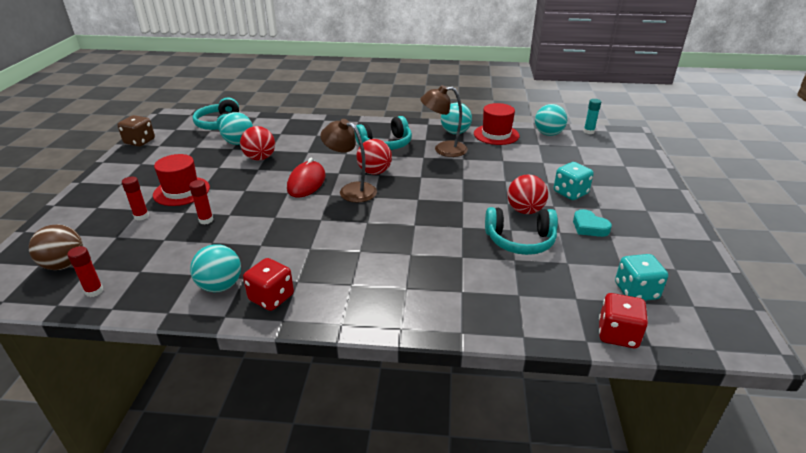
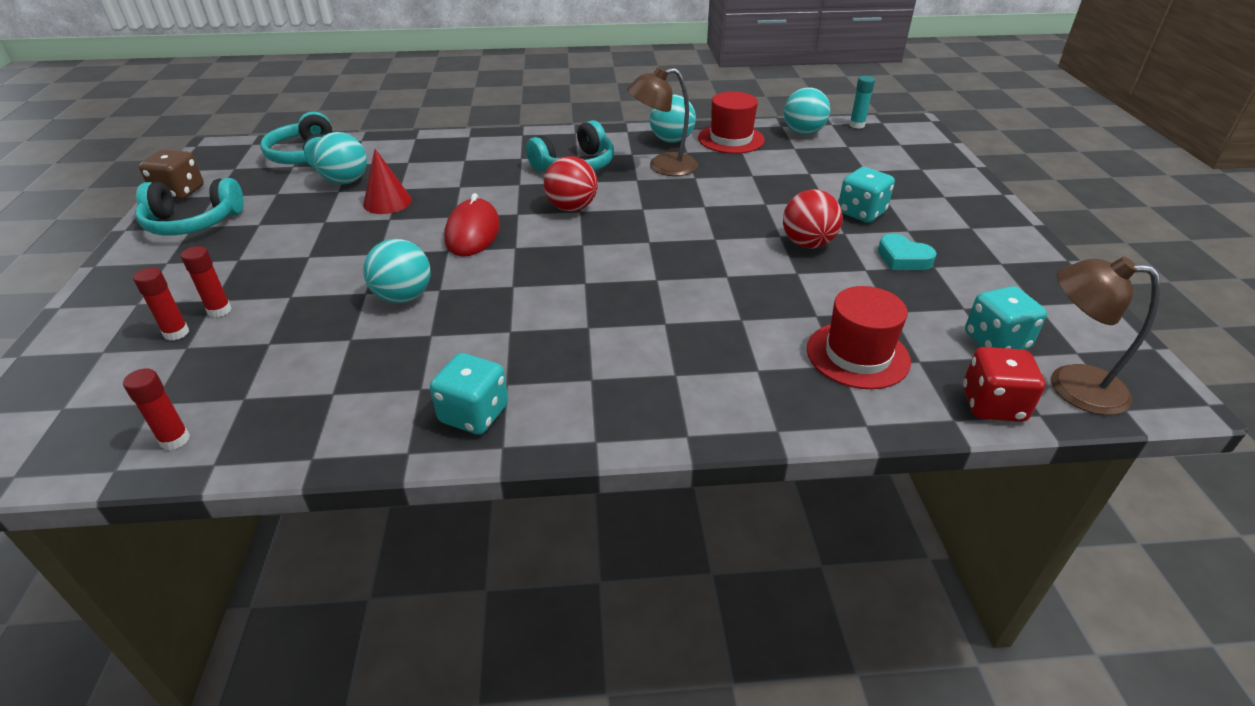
camera: 10 degrees left, 5 degrees up
(64, 265) = (108, 402): brown ball -> none
(181, 191) = (275, 264): red hat -> red hat (857, 355)
(206, 220) = (330, 305): red glue stick -> red glue stick (176, 333)
(220, 286) = (386, 406): turquoise ball -> turquoise ball (403, 297)
(260, 158) = (387, 202): red ball -> red cone
(271, 297) = (474, 414): red dice -> turquoise dice
(351, 190) = (545, 238): brown lamp -> brown lamp (1071, 386)
(520, 241) = (815, 287): turquoise headphones -> turquoise headphones (193, 223)

